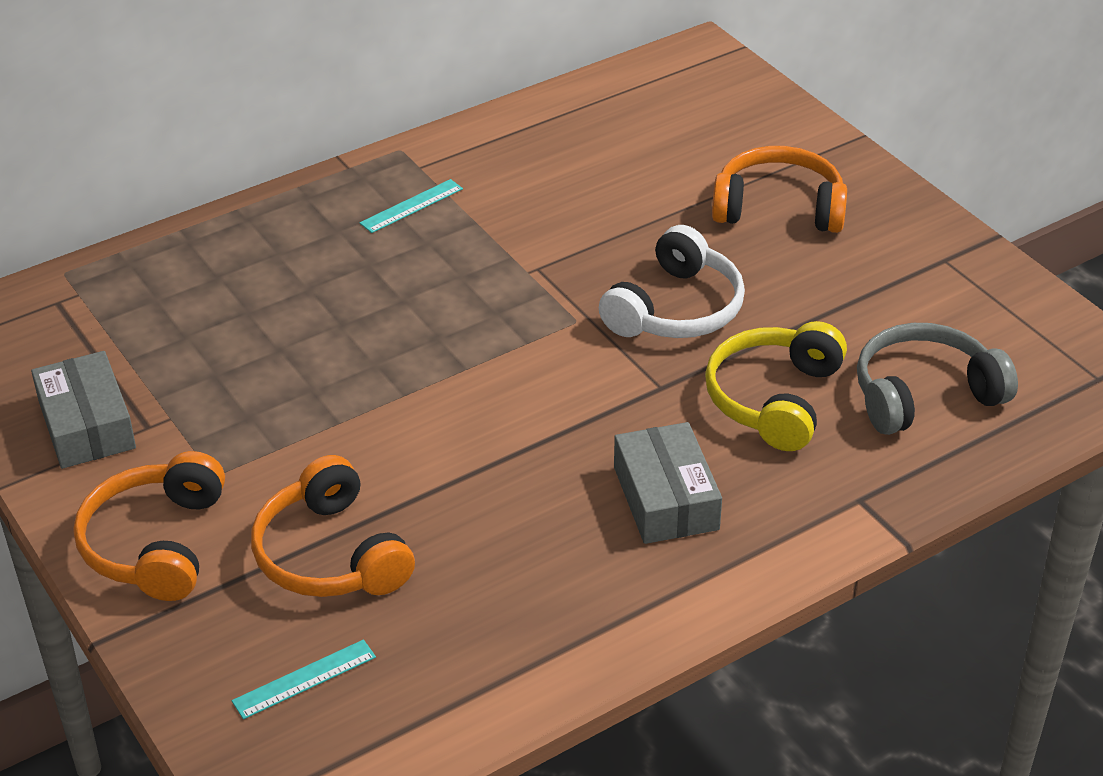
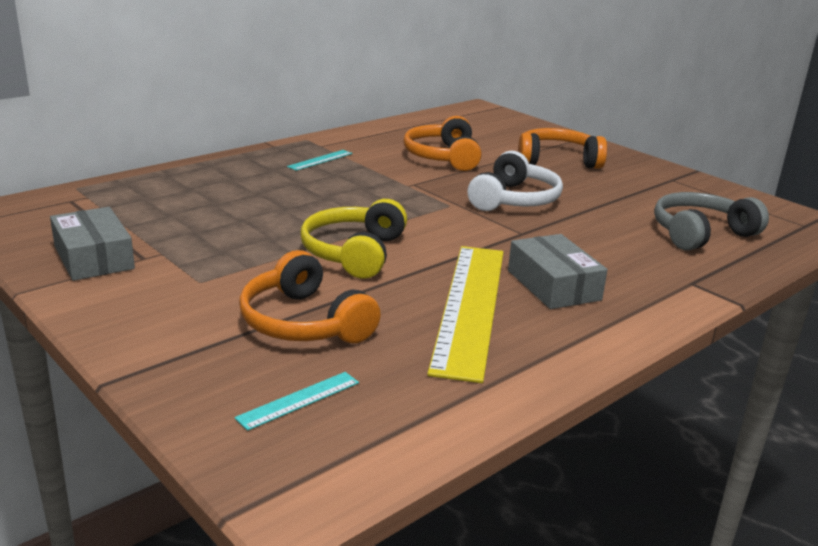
camera: 10 degrees left, 15 degrees down
(156, 543) = (155, 320): orange headphones -> orange headphones (443, 157)
(543, 535) = (470, 306): none -> yellow ruler
(774, 399) = (602, 237): yellow headphones -> yellow headphones (354, 253)

